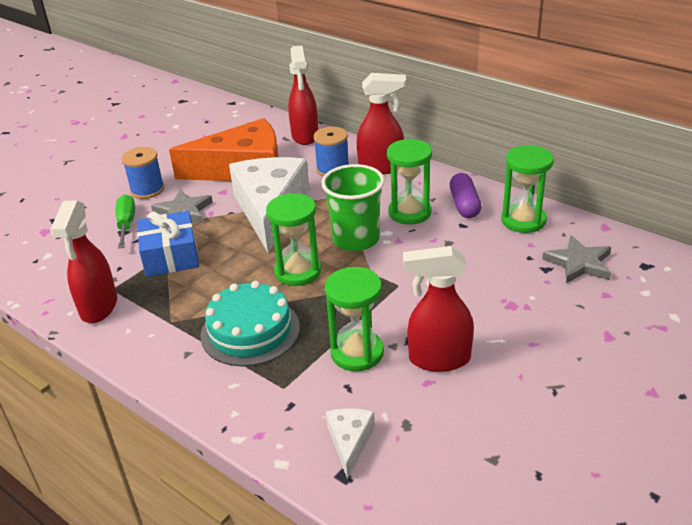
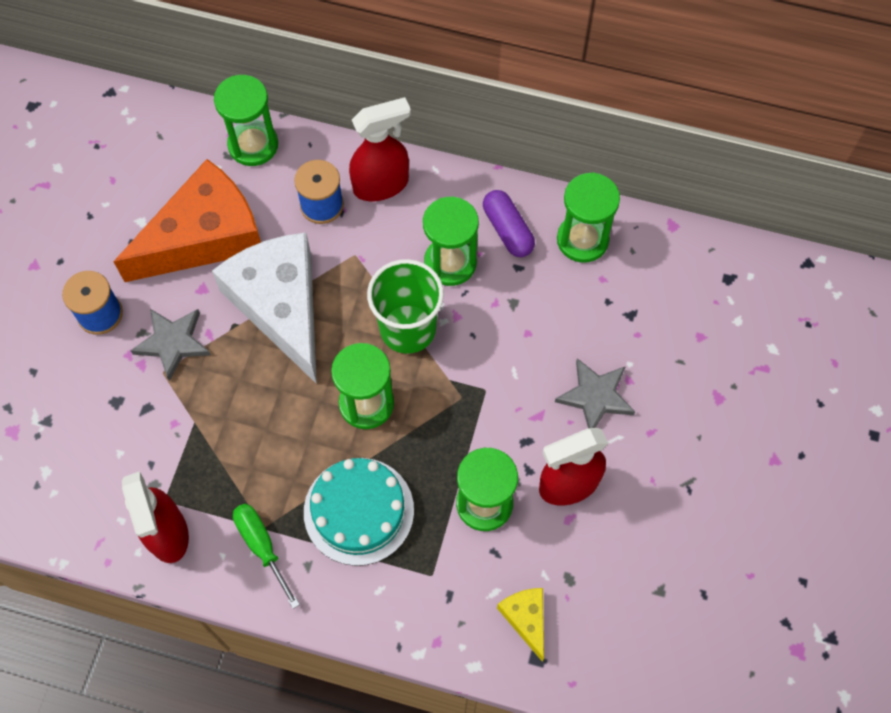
camera: 25 degrees left, 30 degrees up
(126, 224) = (112, 386): green screwdriver -> green screwdriver (262, 546)
(170, 256) = (202, 424): blue gift -> none
(305, 136) = (253, 145): red spray bottle -> green hourglass
(350, 442) = (526, 619): white cheese -> yellow cheese
(579, 263) = (661, 295): grey star -> grey star (595, 396)

